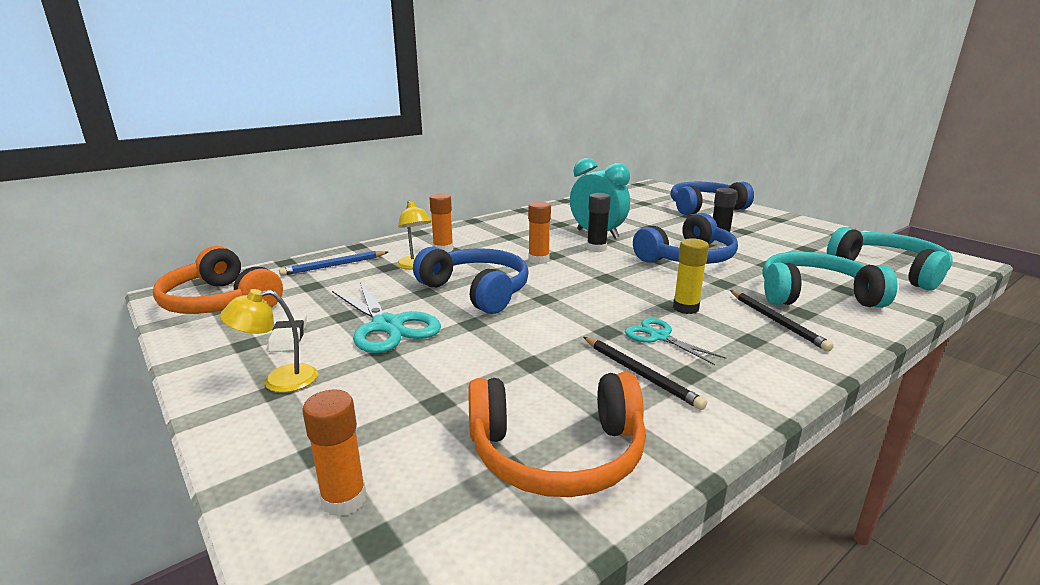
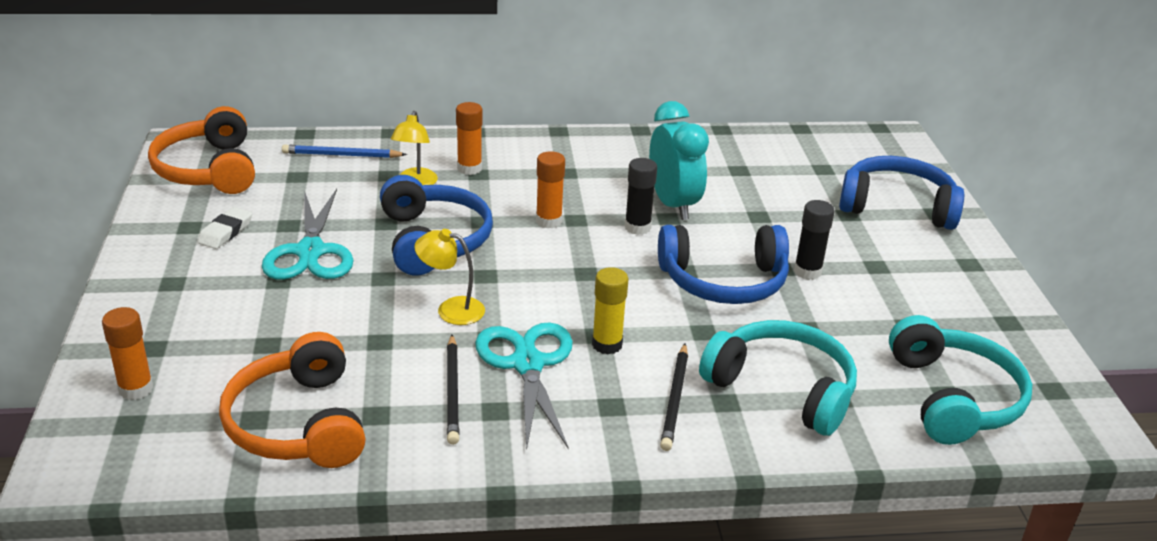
camera: 30 degrees right, 10 degrees up
(279, 380) = (181, 274): yellow lamp -> yellow lamp (451, 309)
(557, 453) = (298, 423): orange headphones -> orange headphones turned 45 degrees clockwise
(659, 337) = (527, 364): turquoise scissors -> turquoise scissors, size x1.70

